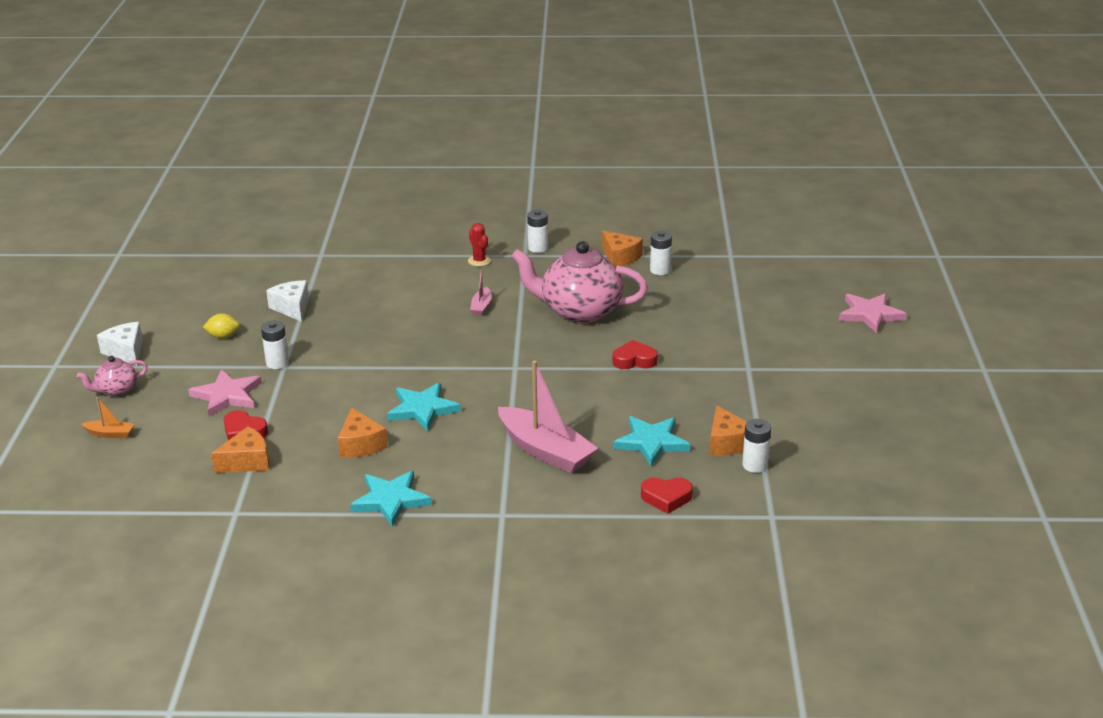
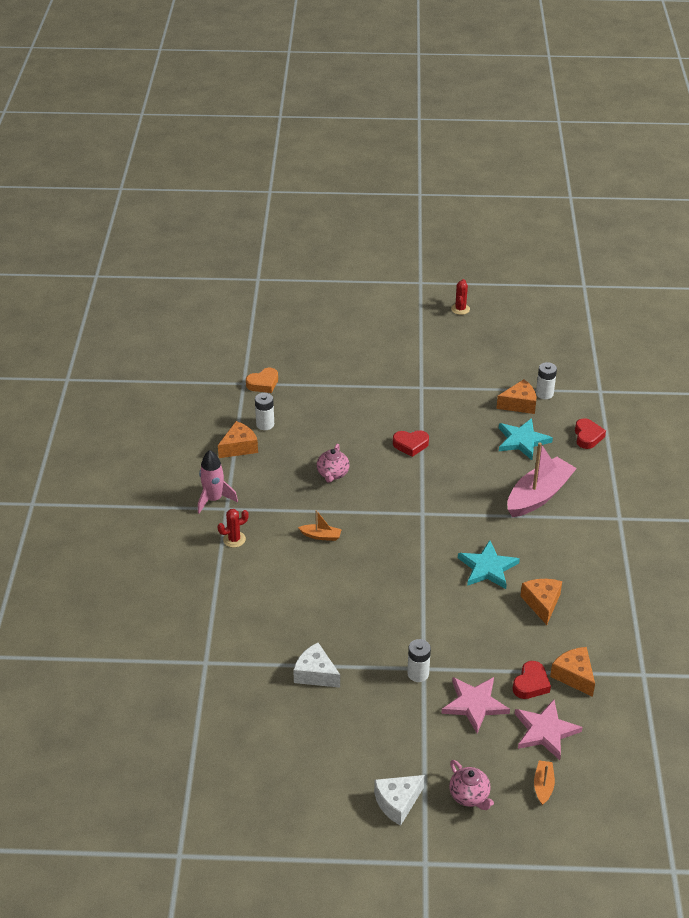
camera: 90 degrees left, 10 degrees up
(223, 336) = (369, 723): yellow lemon -> none
(292, 308) = (315, 674): white cheese -> white cheese turned 60 degrees clockwise
(360, 445) = (542, 603): orange cheese -> orange cheese turned 75 degrees counterclockwise
(391, 500) = (612, 580): turquoise star -> none
(481, 306) = (321, 536): pink boat -> orange boat
(538, 248) = (214, 499): white battery -> pink rocket
(580, 311) = (332, 474): pink teapot -> pink teapot, size x0.47
(634, 360) = (410, 445): red heart -> red heart turned 90 degrees counterclockwise
(732, 266) = (263, 384): none -> orange heart
(870, 314) = (345, 321): pink star -> pink star (545, 731)
(932, 400) = (460, 309): none -> red cactus

